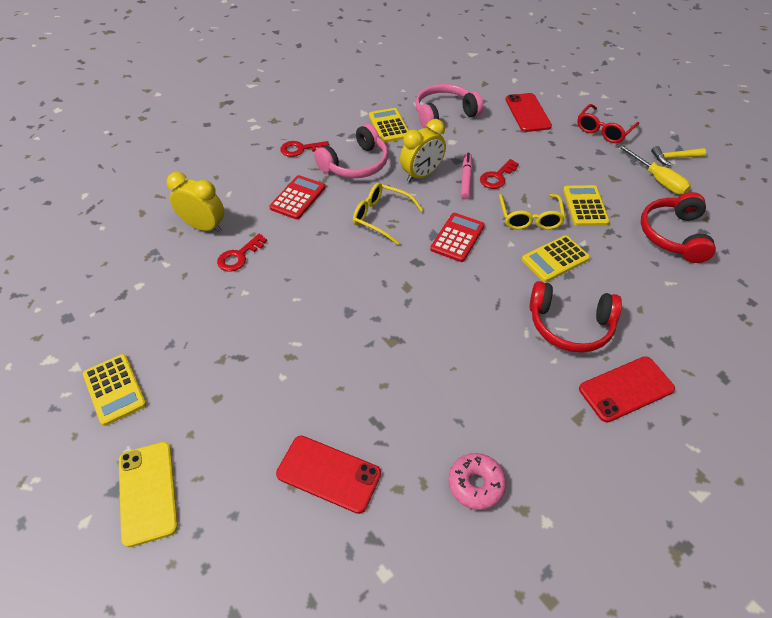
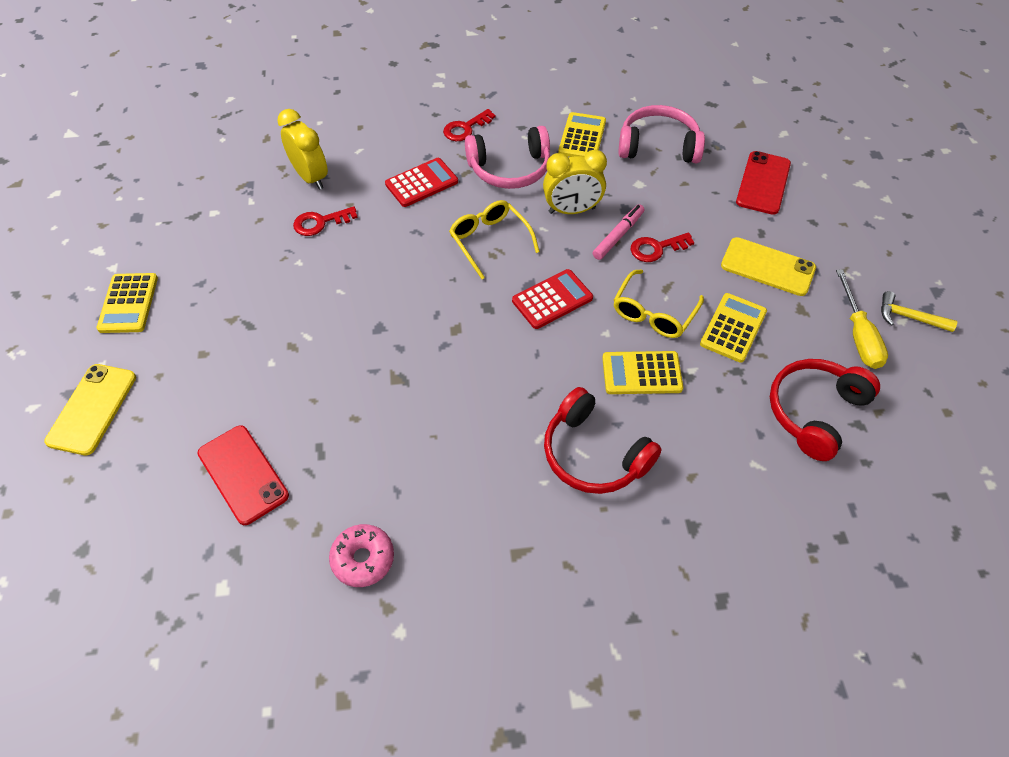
camera: 30 degrees right, 5 degrees up
(300, 149) = (465, 128): red key -> red key turned 60 degrees counterclockwise
(573, 161) = (767, 267): none -> yellow phone
(603, 130) = (844, 243): red glasses -> none
(626, 389) = (595, 552): red phone -> none

